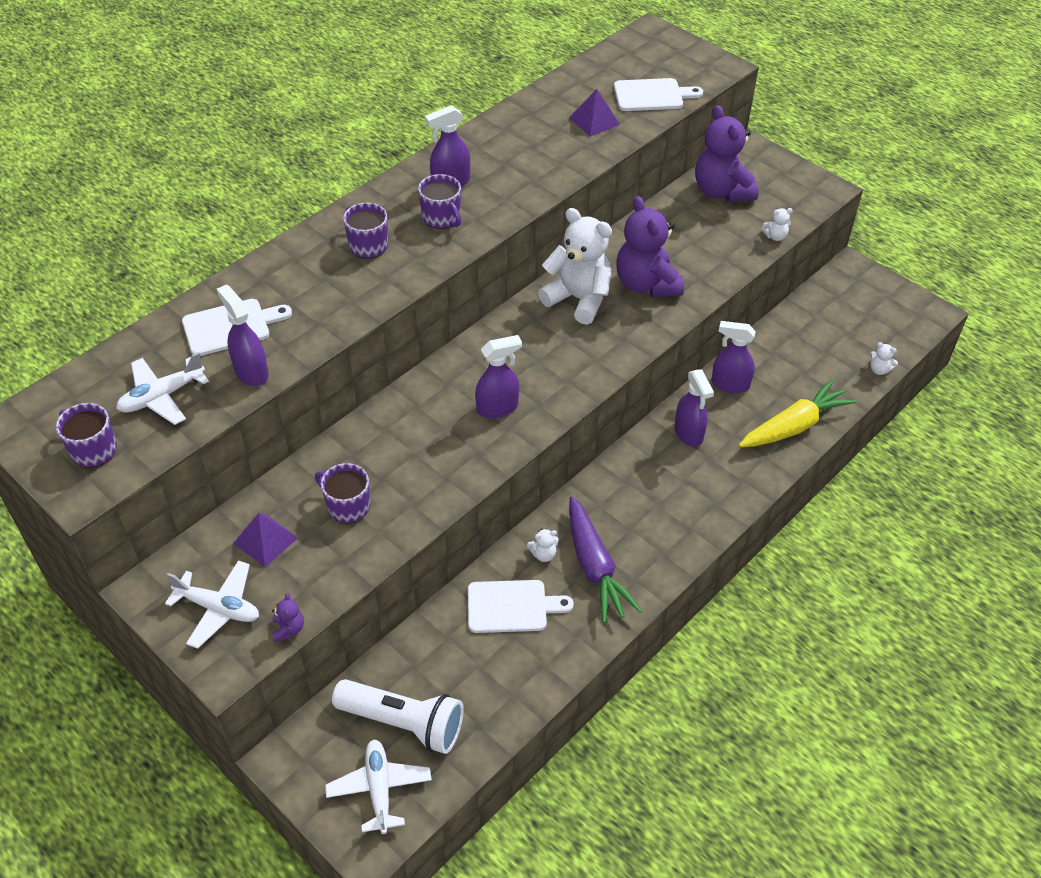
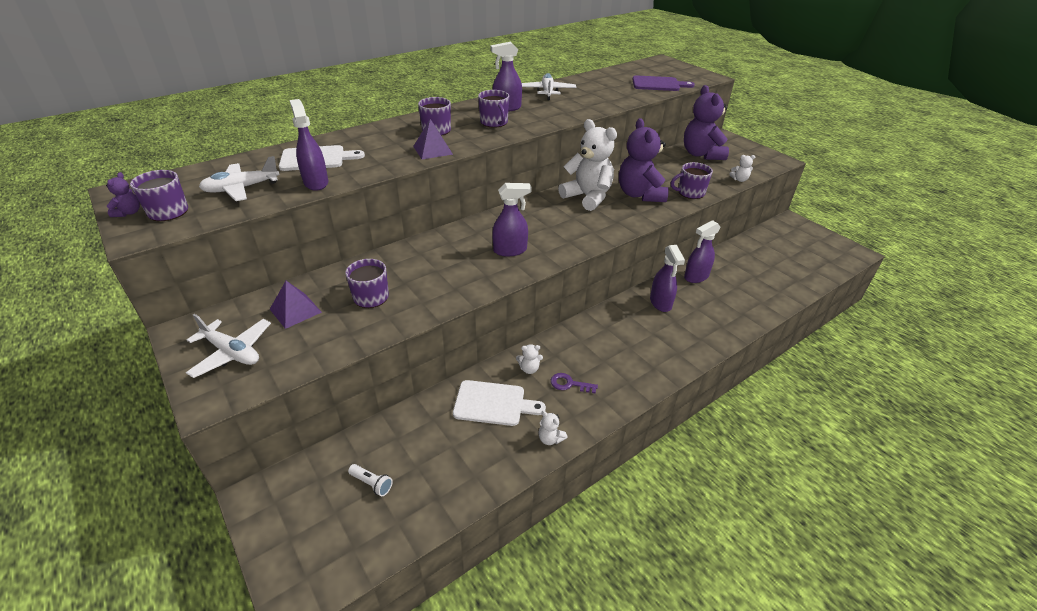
camera: 10 degrees right, 10 degrees down
(288, 629) = (280, 376): purple teddy bear -> purple teddy bear (129, 213)
(379, 789) = (328, 540): white plane -> white plane (547, 92)
(403, 723) = (372, 483): white flashlight -> white flashlight, size x0.40
(594, 121) = (615, 91): purple pyramid -> purple pyramid (432, 150)
(594, 567) = (569, 384): purple carrot -> purple key
(652, 95) = (658, 84): white cutting board -> purple cutting board
(712, 271) = (690, 193): none -> purple mug
(729, 384) = (696, 277): purple spray bottle -> purple spray bottle turned 60 degrees counterclockwise
(794, 426) = (746, 309): yellow carrot -> none
(879, 370) = (815, 281): white teddy bear -> white teddy bear (550, 439)

